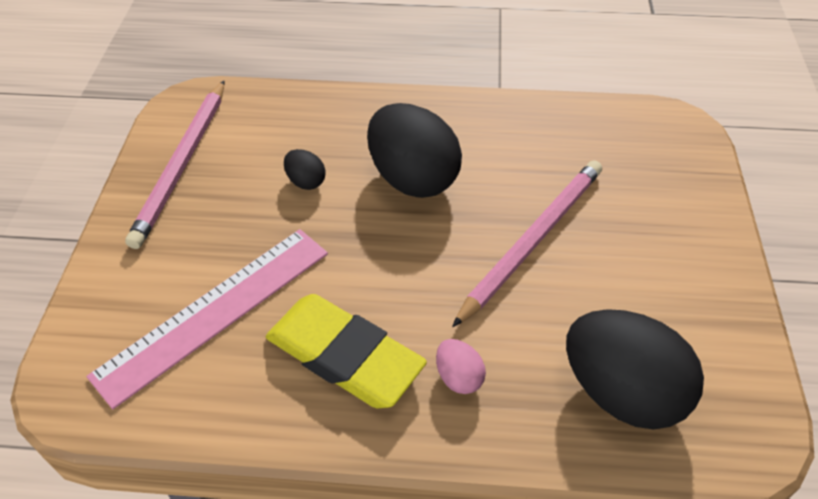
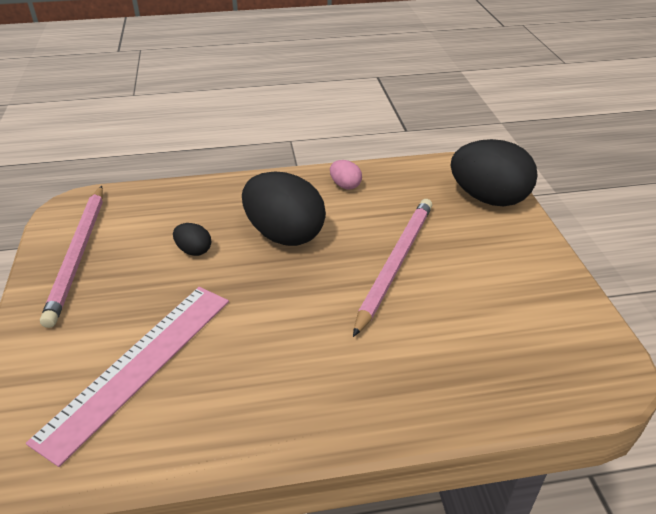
camera: 15 degrees left, 10 degrees down
(344, 356) = (267, 378): yellow eraser -> none
(459, 377) = (369, 375): pink egg -> pink egg (345, 185)
(621, 392) = (503, 360): black egg -> black egg (488, 198)

